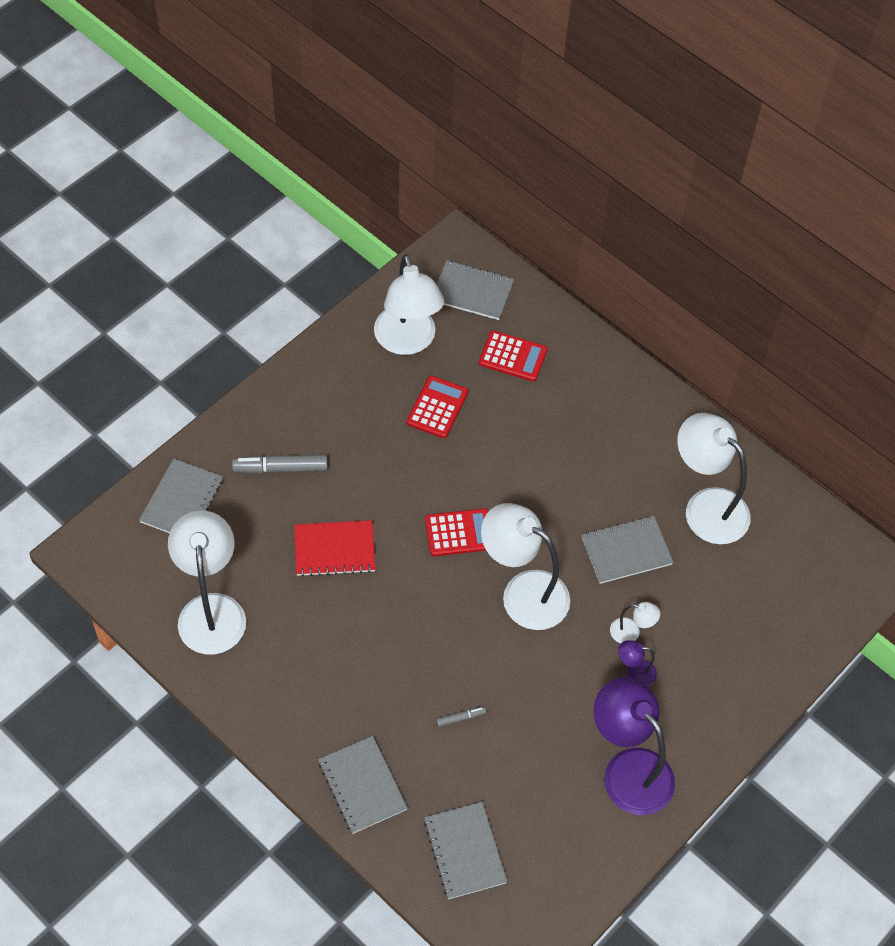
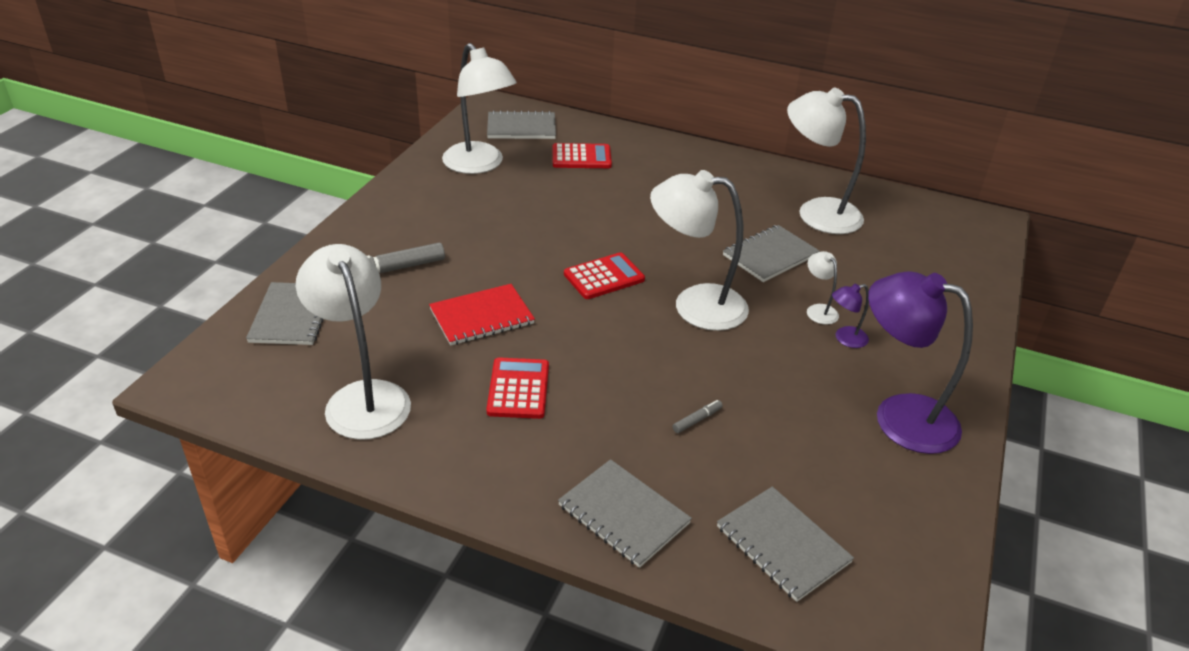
camera: 20 degrees left, 20 degrees down
(437, 407) = (531, 199): red calculator -> red calculator (518, 389)
(631, 632) = (818, 310): white lamp -> white lamp turned 105 degrees counterclockwise

